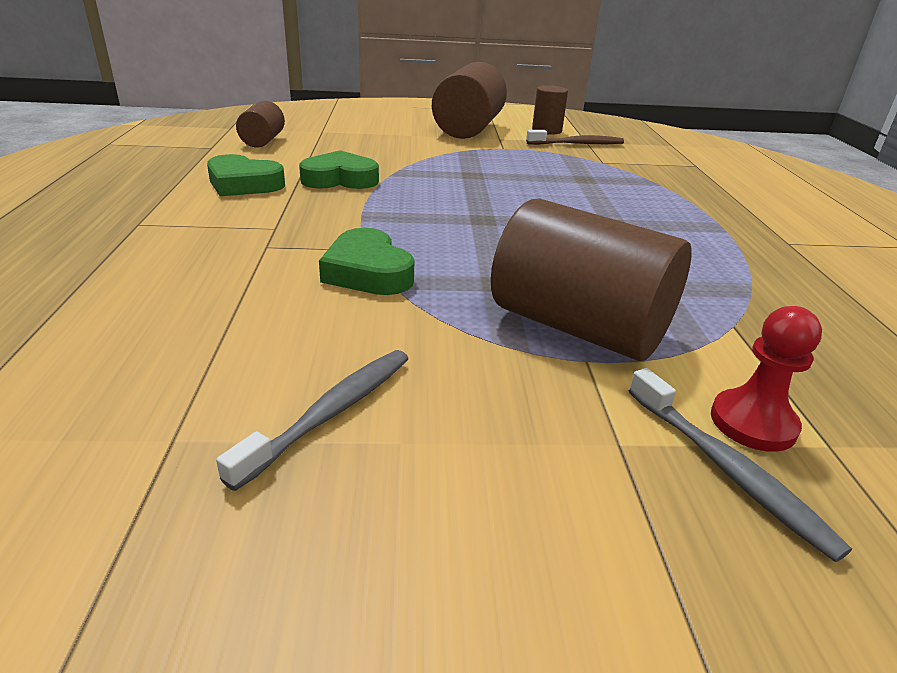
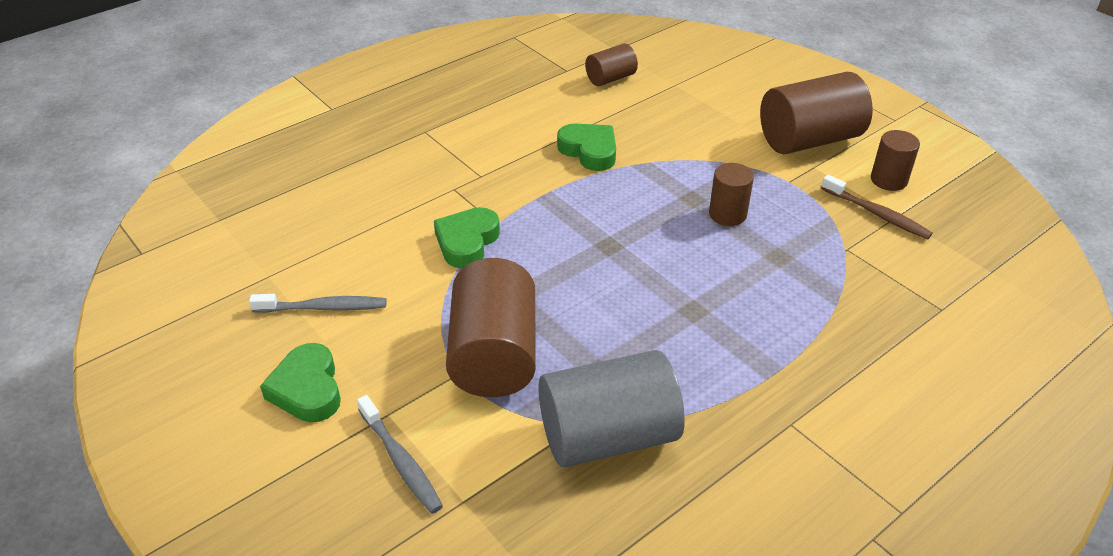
camera: 55 degrees right, 10 degrees up
(244, 184) = (525, 124): green heart -> green heart (307, 389)
(511, 173) = (727, 214): none -> brown cylinder
(727, 469) = (401, 461): grey toothbrush -> grey toothbrush turned 60 degrees counterclockwise
(753, 423) = (456, 462): red pawn -> none
(760, 316) = (608, 436): none -> grey cylinder

